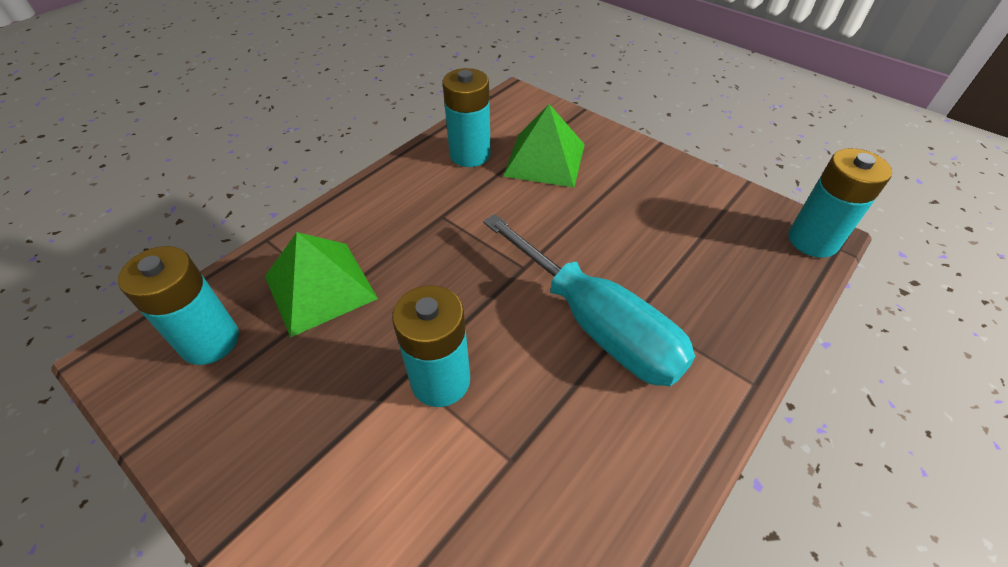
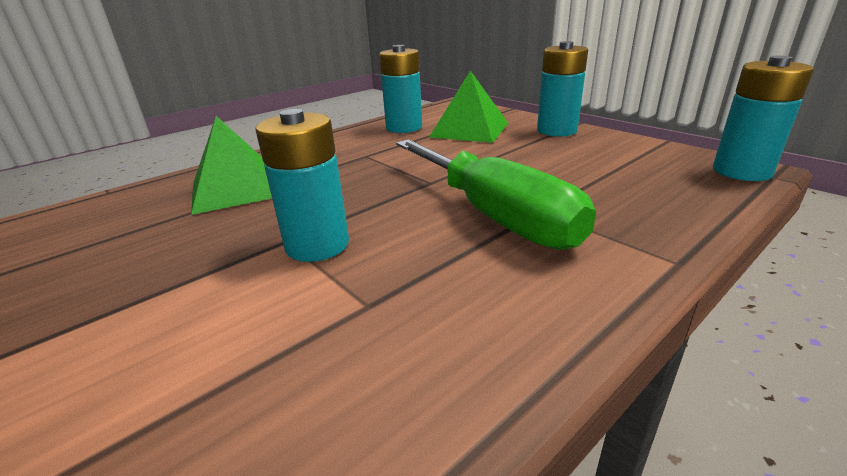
camera: 10 degrees right, 20 degrees down
(210, 341) = (119, 214): turquoise battery -> turquoise battery (557, 130)
(596, 324) = (495, 216): turquoise screwdriver -> green screwdriver

